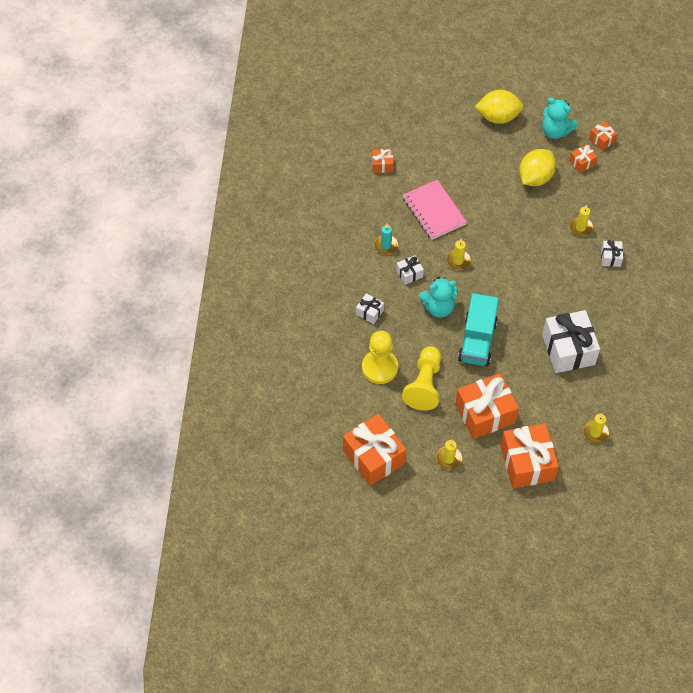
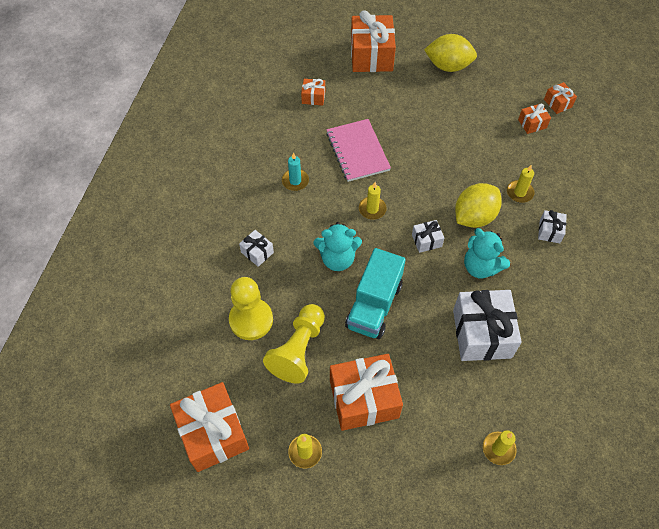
camera: 10 degrees right, 0 degrees up
(409, 274) = (313, 215): white gift -> white gift (426, 240)
(527, 463) = (403, 475): orange gift -> orange gift (371, 55)
(535, 178) = (477, 132): yellow lemon -> yellow lemon (474, 217)
(555, 131) = (507, 88): turquoise teddy bear -> turquoise teddy bear (481, 267)

